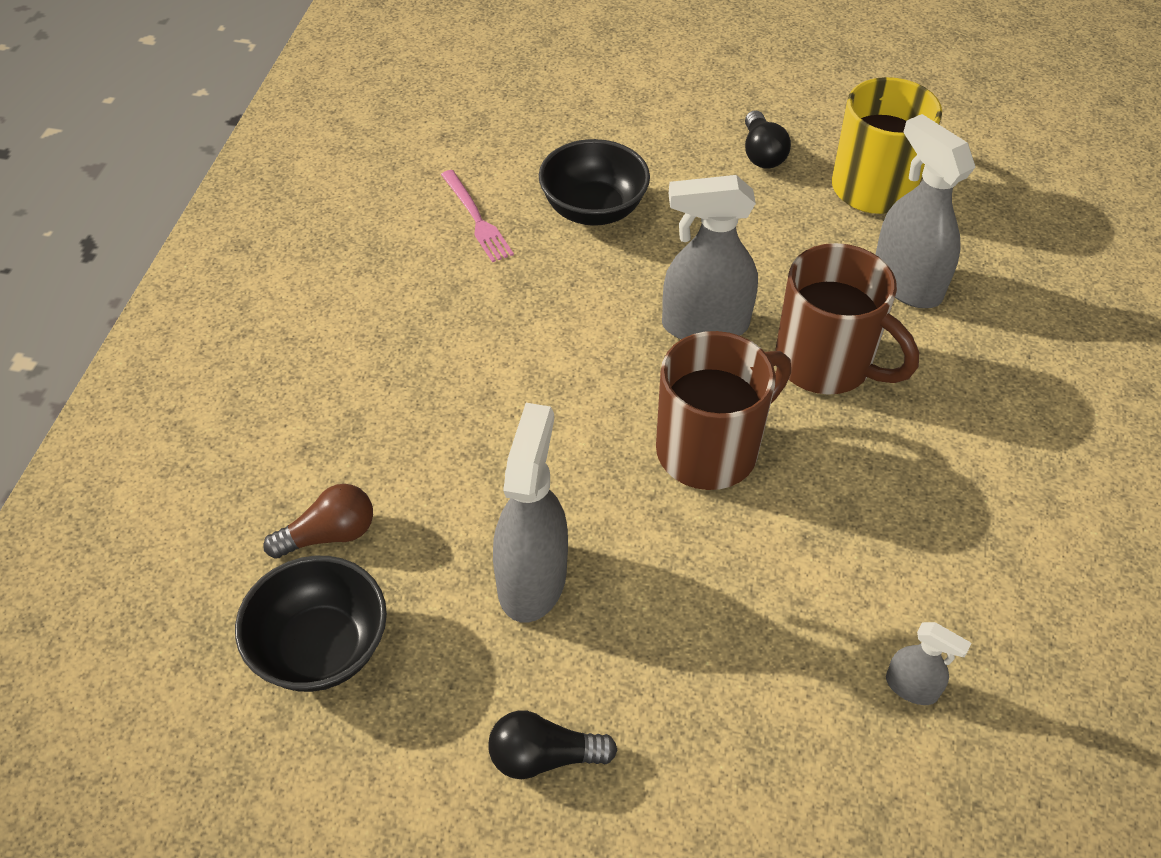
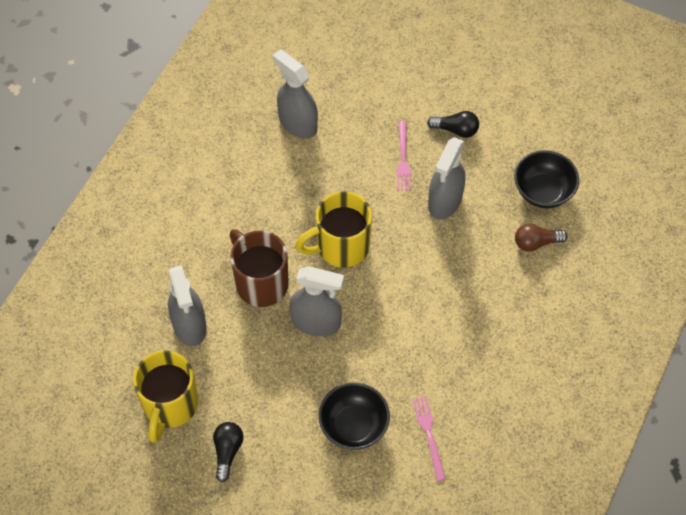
camera: 165 degrees left, 10 degrees up
(646, 655) = (403, 159): none -> pink fork
(710, 449) = (341, 247): brown mug -> yellow mug
(912, 687) = (297, 123): grey spray bottle -> grey spray bottle, size x2.00

